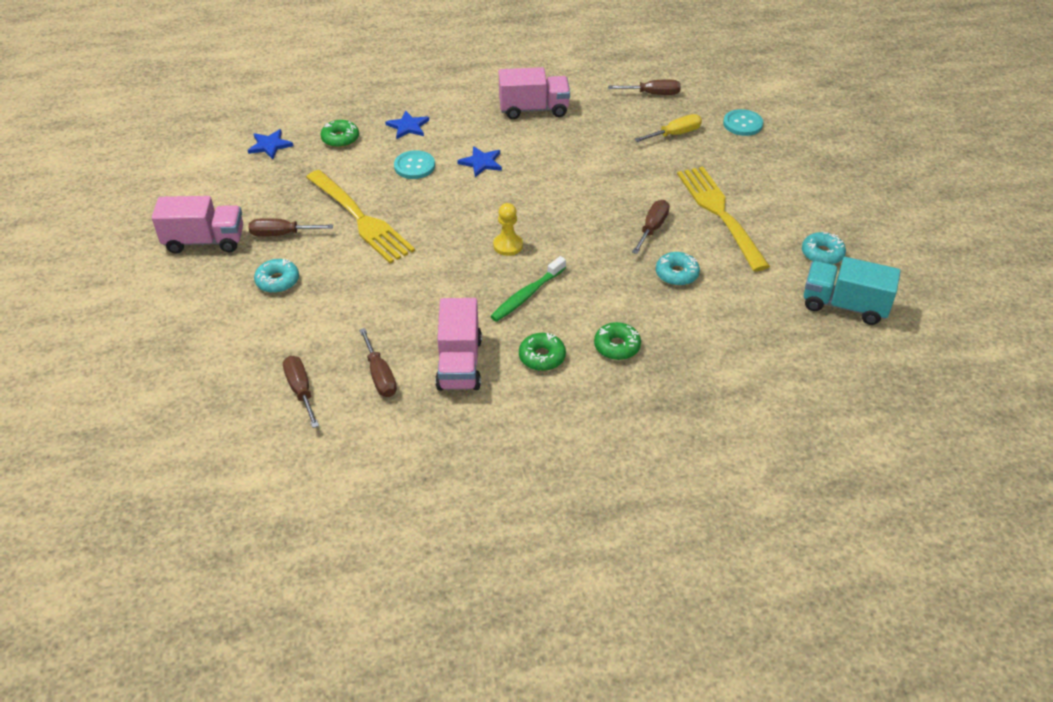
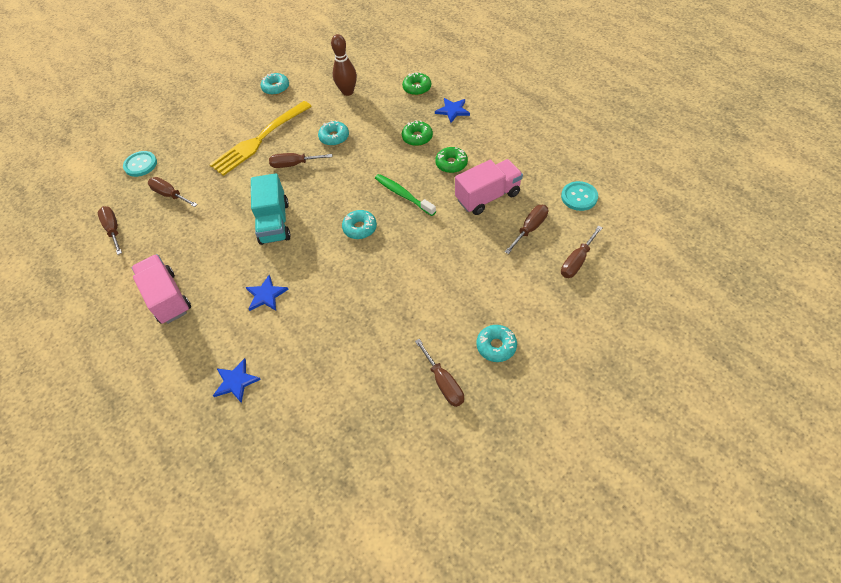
camera: 115 degrees left, 10 degrees up
(205, 241) = (493, 439): pink truck -> none
(270, 145) = (325, 491): blue star -> blue star (452, 110)
(340, 139) = (282, 429): green donut -> green donut (417, 88)
(359, 218) = (387, 338): yellow fork -> none
(414, 166) = (295, 340): turquoise button -> turquoise button (579, 197)
(508, 245) = (360, 228): yellow pawn -> turquoise donut
(527, 295) = (403, 195): green toothbrush -> green toothbrush turned 150 degrees counterclockwise
(675, 134) = (170, 195): yellow screwdriver -> brown screwdriver
(765, 316) = (347, 92): none -> brown bowling pin
(844, 305) = (318, 68): turquoise truck -> turquoise truck (274, 222)

